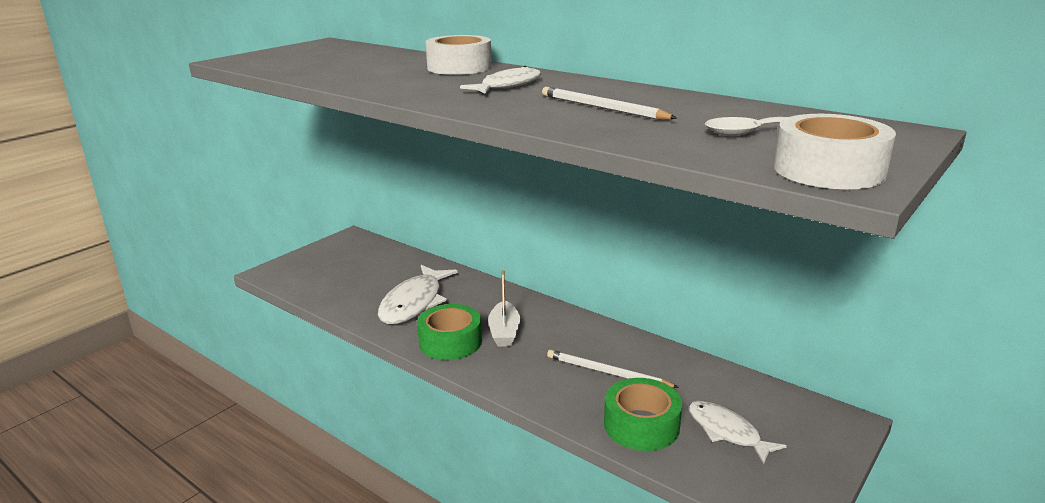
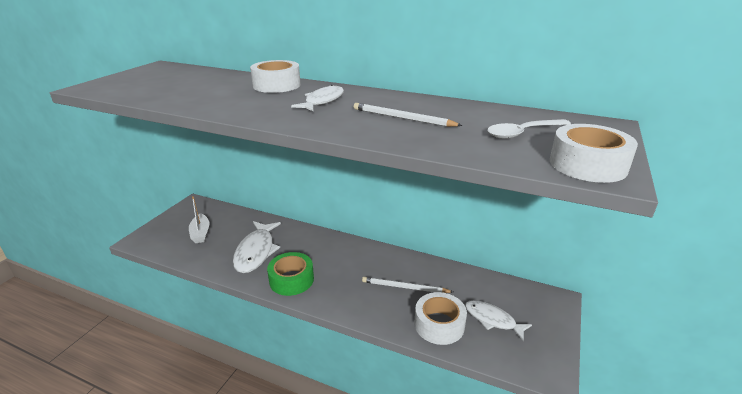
camera: 15 degrees left, 5 degrees up
(504, 332) = (326, 266): white boat -> white boat (200, 233)
(641, 425) = (439, 324): green tape -> white tape

